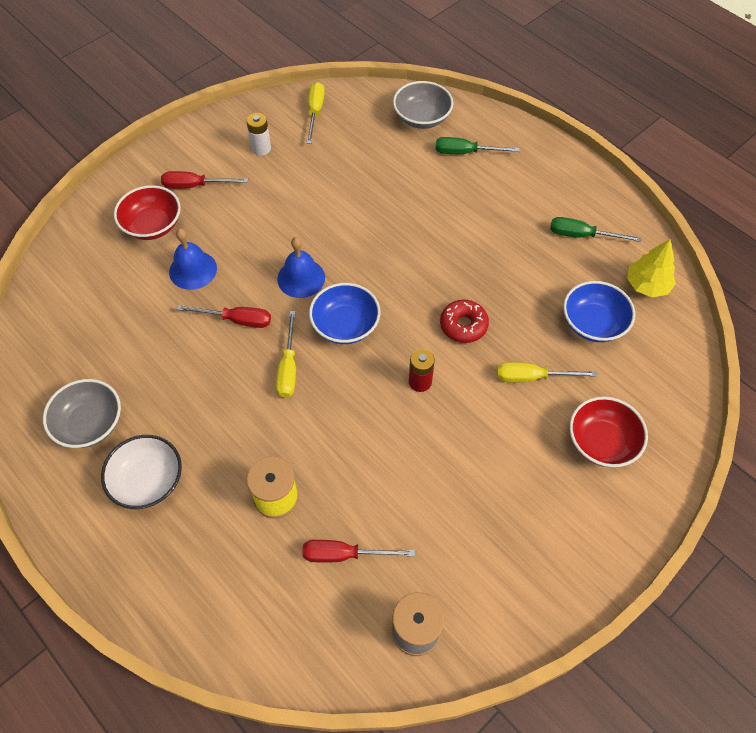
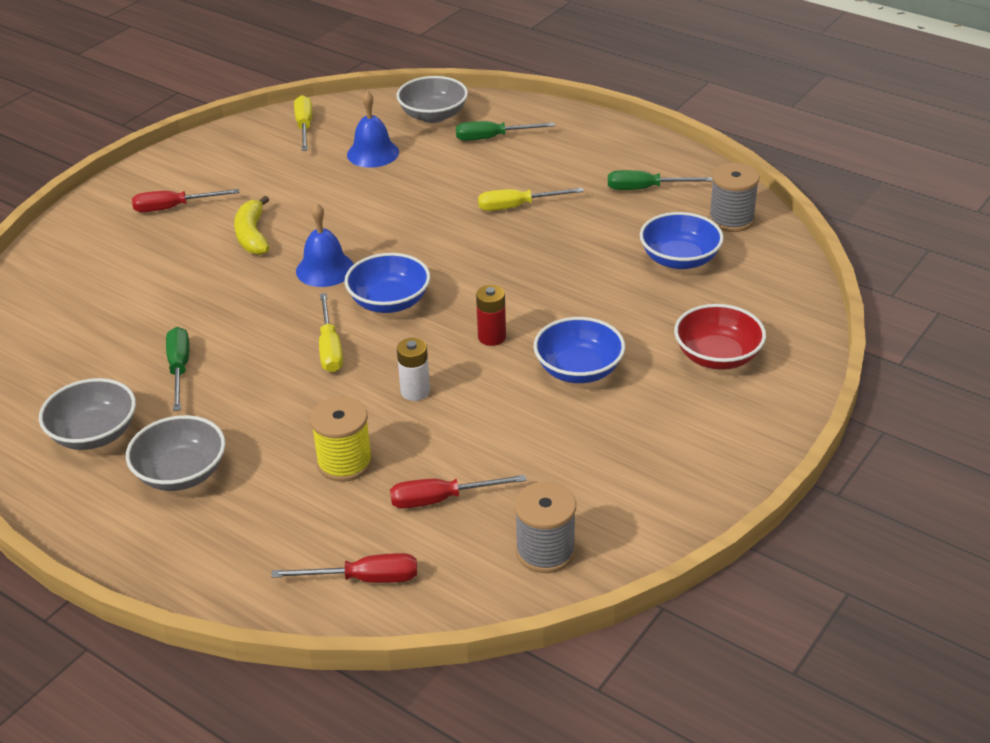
camera: 10 degrees left, 20 degrees down
(148, 481) = (181, 473): white bowl -> grey bowl
(152, 225) = (129, 249): red bowl -> none
(167, 367) = (179, 369): none -> green screwdriver
(193, 270) = (190, 280): blue bell -> blue bell (373, 153)
(236, 320) = (255, 316): red screwdriver -> red screwdriver (364, 579)
(251, 229) = (252, 235): none -> yellow banana
(261, 148) = (247, 165): white battery -> white battery (415, 391)
(463, 325) = (530, 282): red donut -> none
(483, 433) = (578, 370): none -> blue bowl
(532, 377) = (622, 314): yellow screwdriver -> yellow screwdriver (517, 206)
(647, 285) = (731, 219): yellow tree -> grey spool

